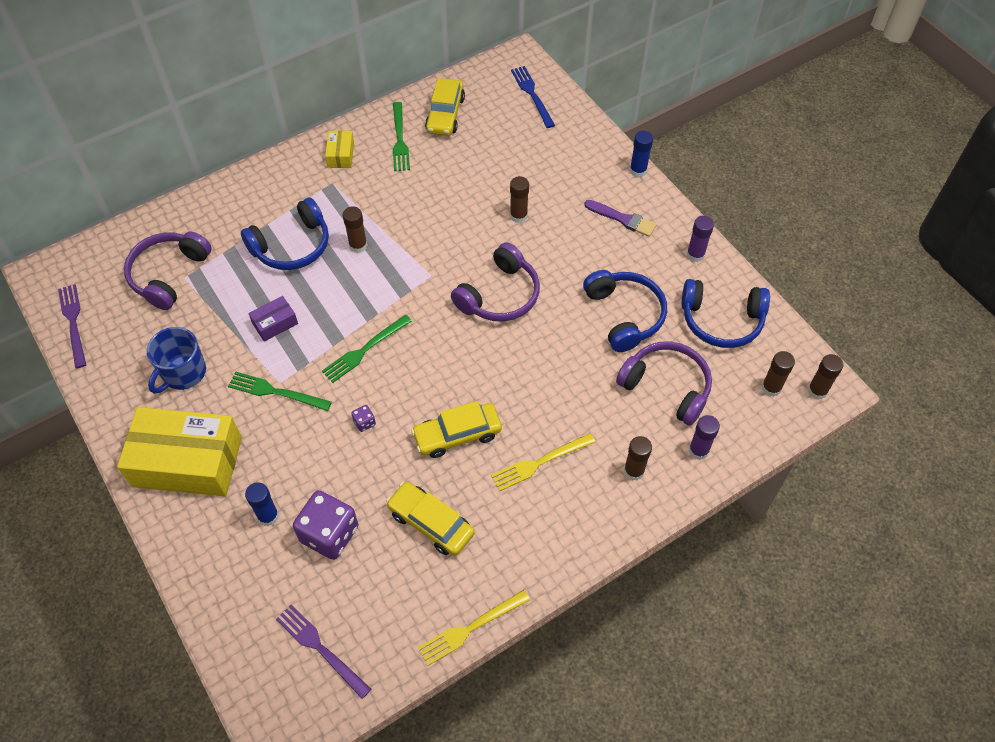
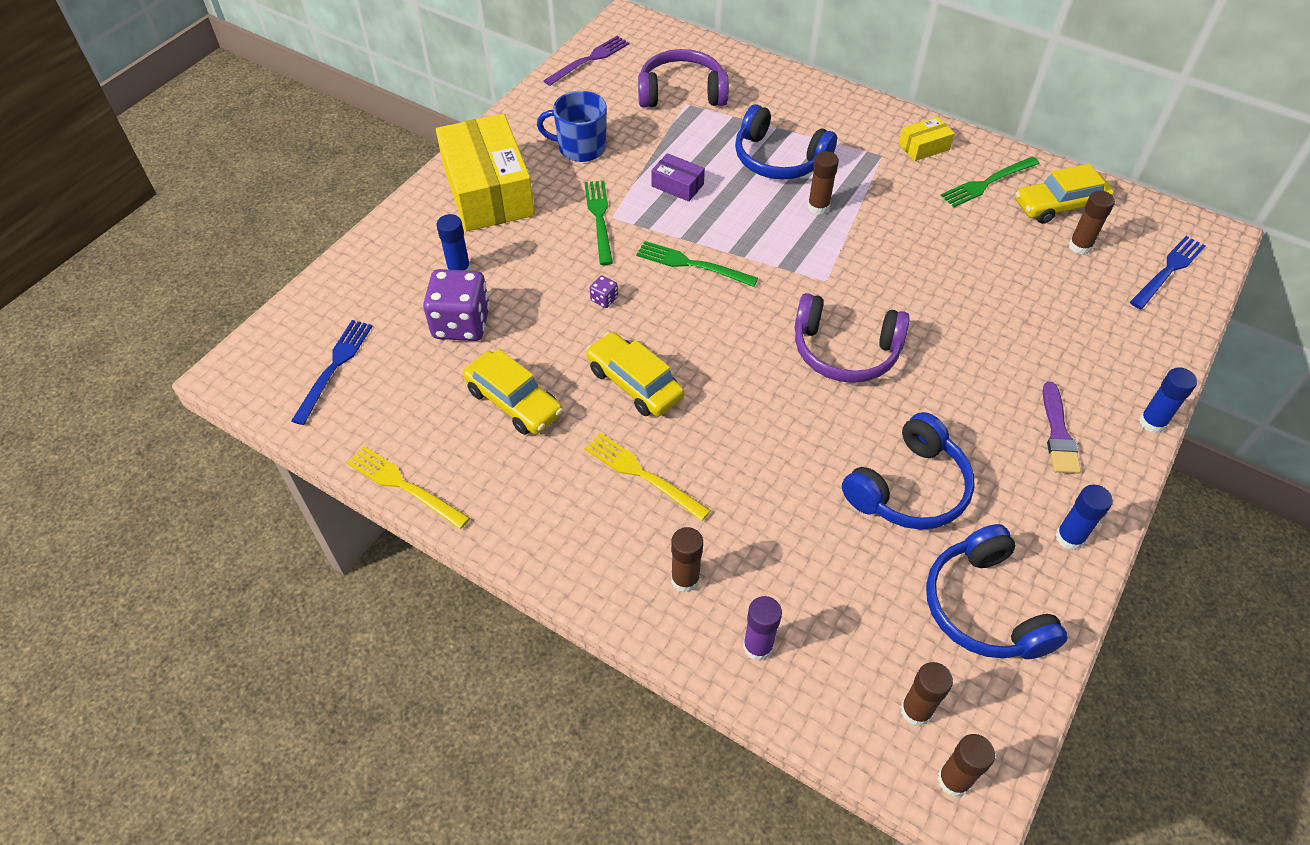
camera: 65 degrees right, 5 degrees down
(320, 648) = (334, 367): purple fork -> blue fork
(431, 523) = (514, 402): yellow car -> yellow car turned 120 degrees clockwise
(518, 216) = (972, 326): brown glue stick -> brown glue stick (1080, 246)
(666, 386) = (832, 574): purple headphones -> none
(695, 255) = (1069, 537): purple glue stick -> blue glue stick

